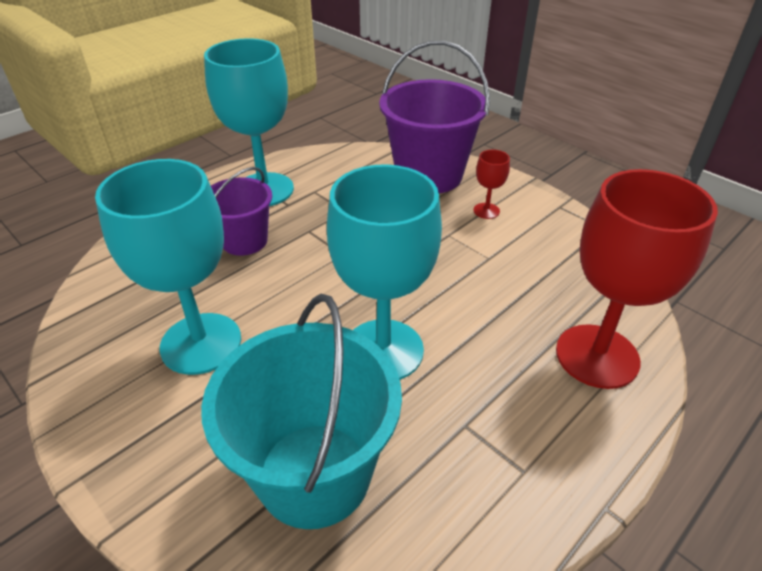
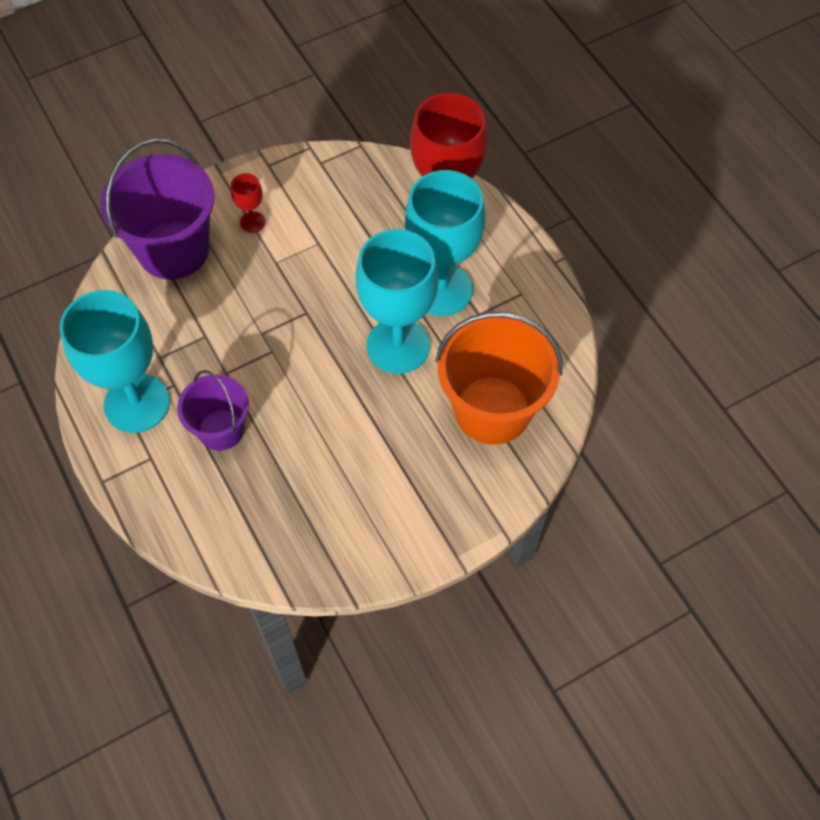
camera: 75 degrees left, 20 degrees up
(201, 343) = (349, 474): turquoise goblet -> turquoise goblet (441, 289)
(314, 474) = (492, 410): turquoise bucket -> orange bucket

